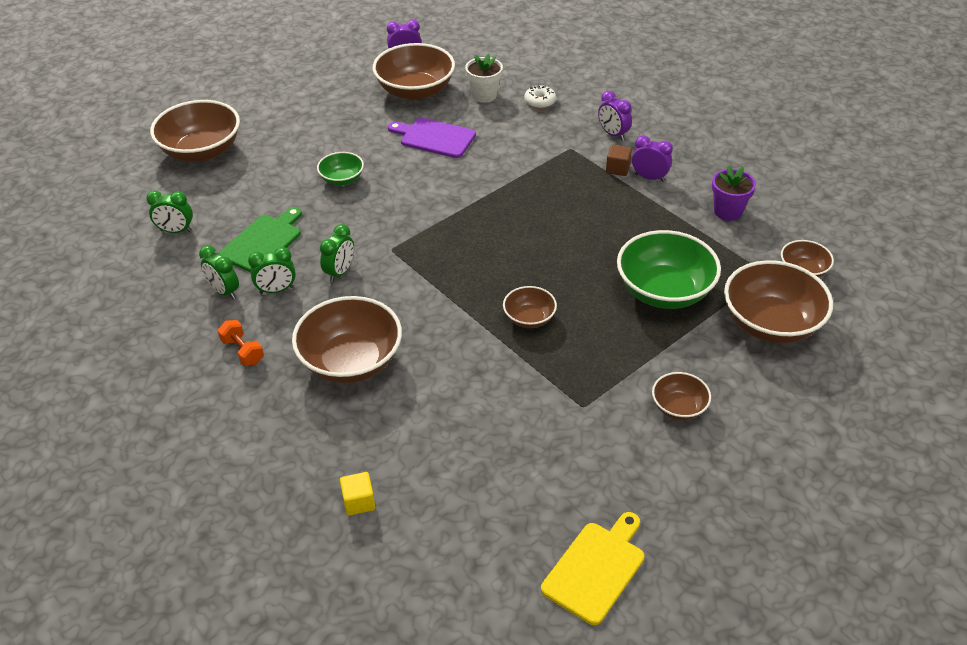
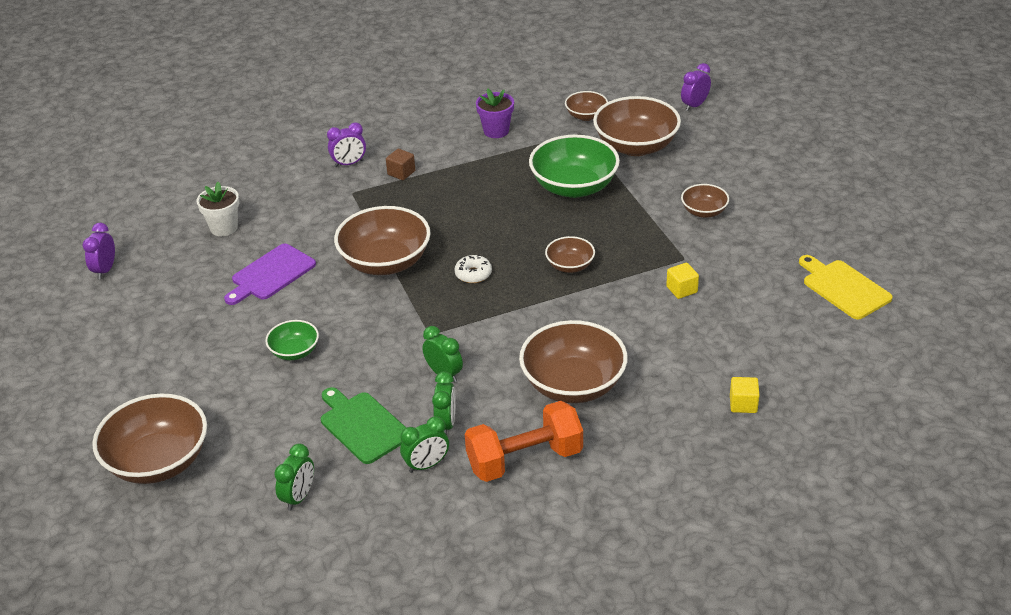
camera: 70 degrees left, 5 degrees down
(242, 351) = (525, 459): orange dumbbell -> orange dumbbell, size x2.00
(415, 91) = (176, 273): brown bowl -> brown bowl (385, 262)
(528, 415) = (681, 289): none -> yellow cube
(540, 101) = (264, 195): white donut -> white donut (473, 274)
(649, 177) = (425, 159): purple clock -> purple clock (694, 105)

